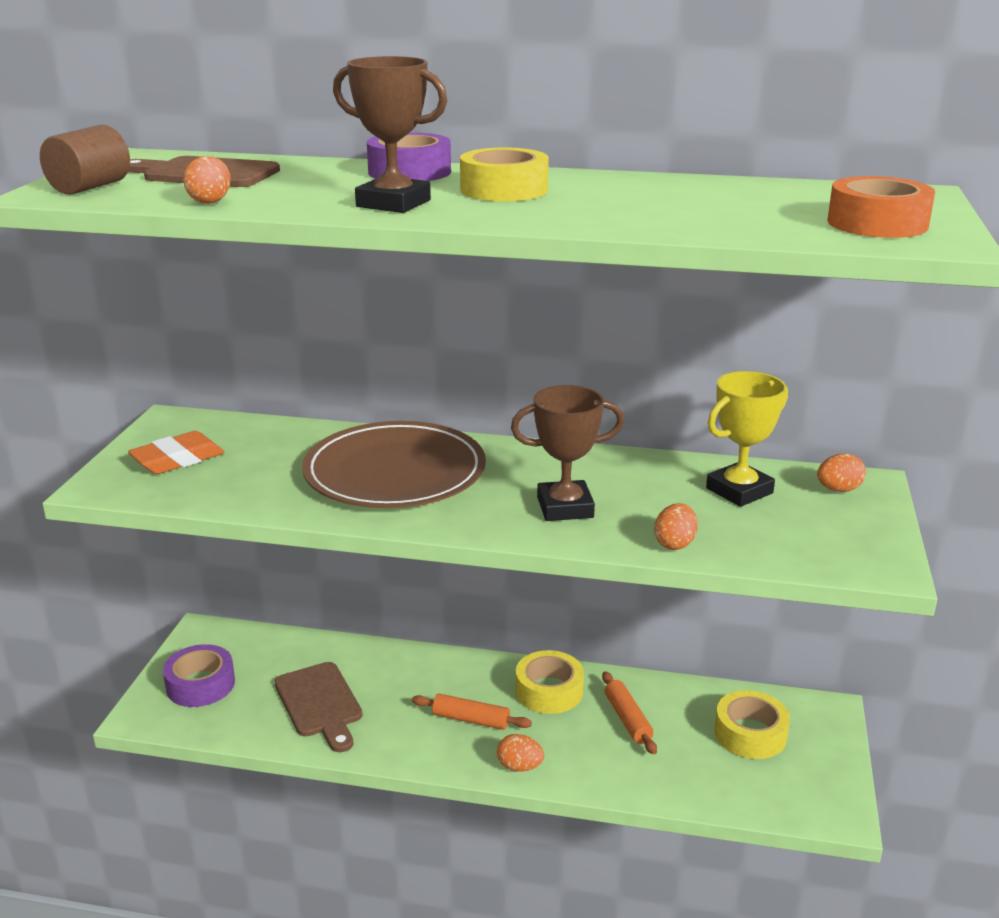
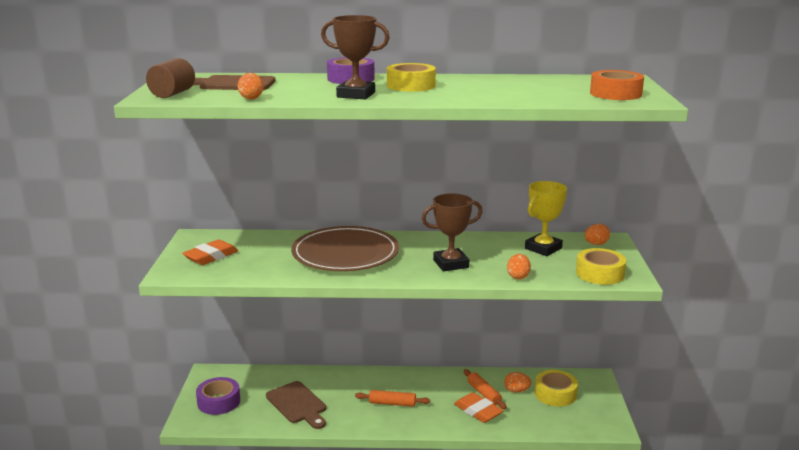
camera: 10 degrees left, 5 degrees down
(519, 767) = (429, 424): orange egg -> orange egg (516, 390)
(549, 691) = (434, 384): yellow tape -> yellow tape (600, 274)
(609, 751) = (478, 411): none -> orange eraser

